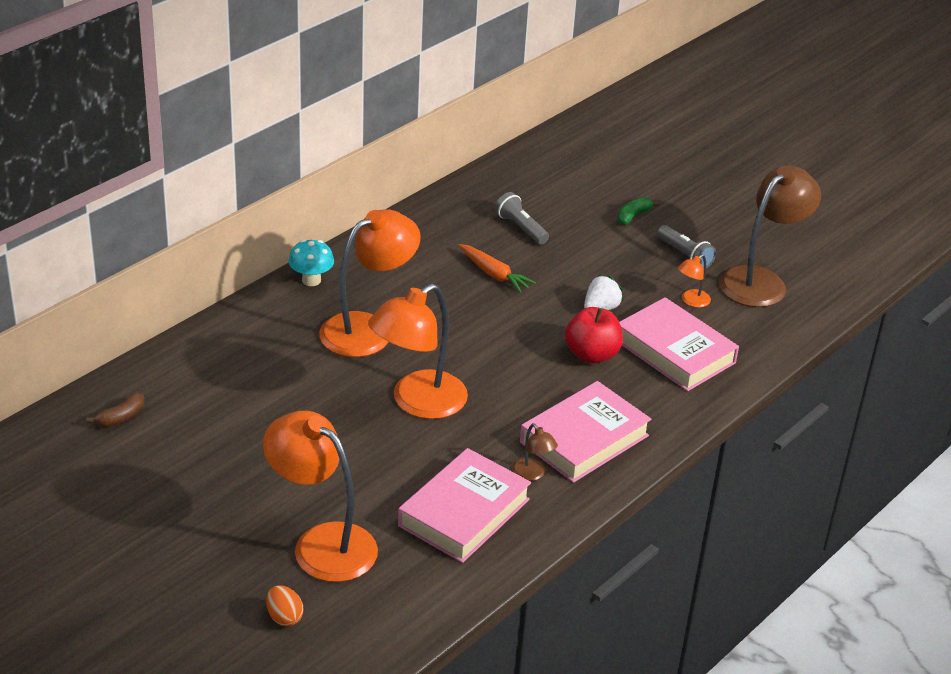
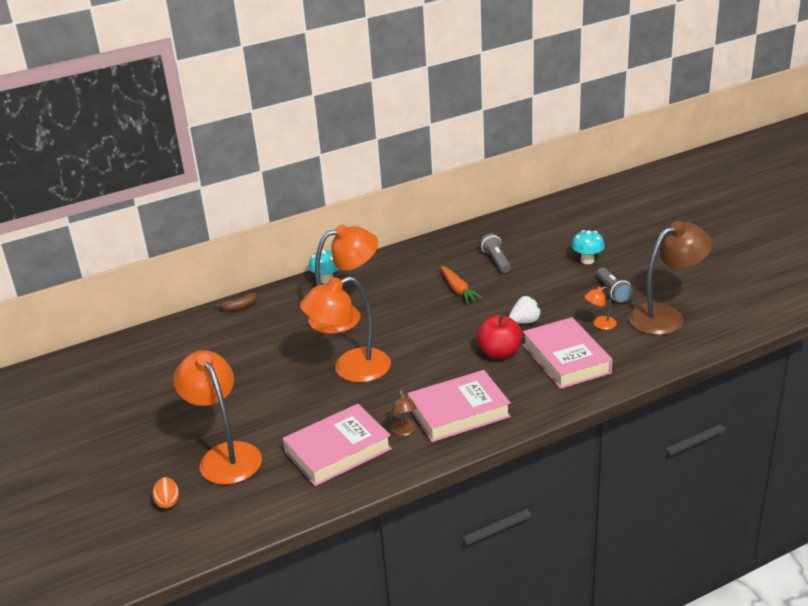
camera: 25 degrees right, 5 degrees down
(121, 417) = (148, 352): brown banana -> brown banana (239, 307)
(633, 216) = (587, 260): green banana -> turquoise mushroom

